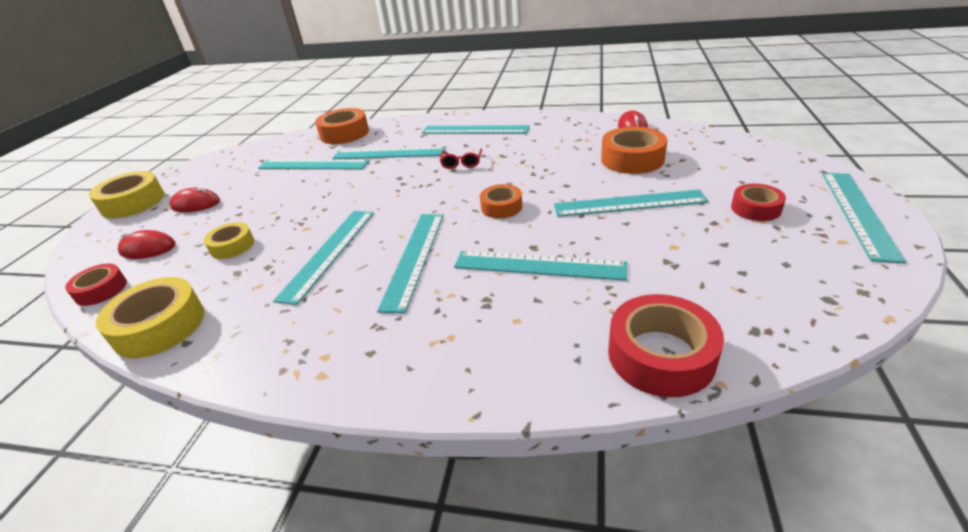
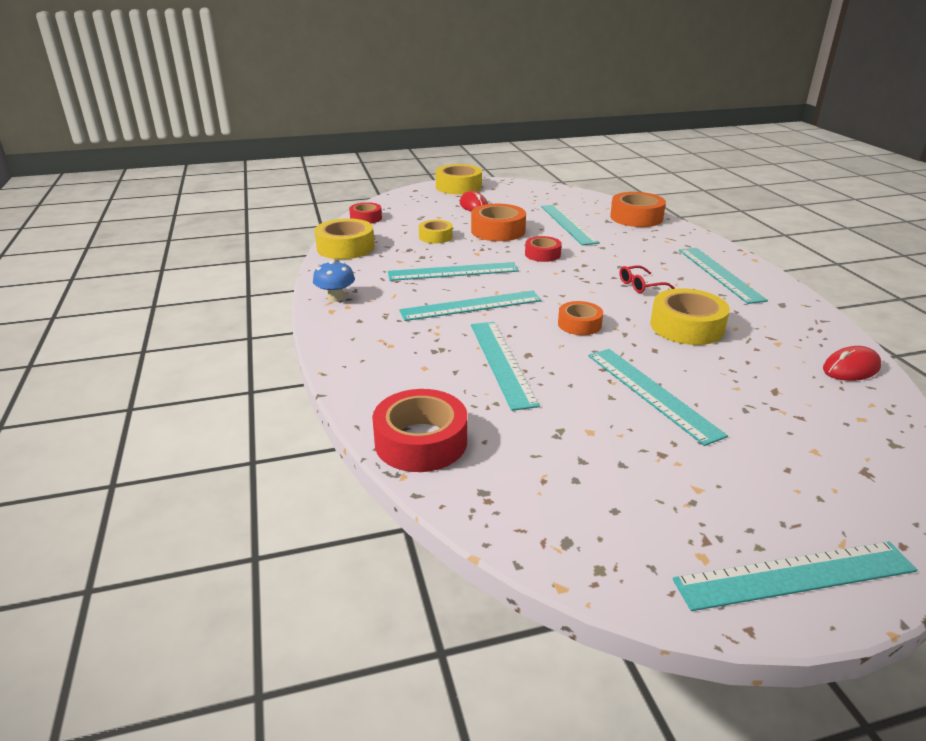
camera: 60 degrees right, 5 degrees down
(148, 249) = (413, 213): red mouse -> none
(290, 364) = (335, 298): none -> blue mushroom
(389, 153) = (622, 247): turquoise ruler -> none
(541, 163) = (686, 327): none -> yellow tape
(632, 159) = (759, 381): orange tape -> orange tape (498, 231)
(755, 208) = (723, 483): red tape -> red tape (542, 254)

